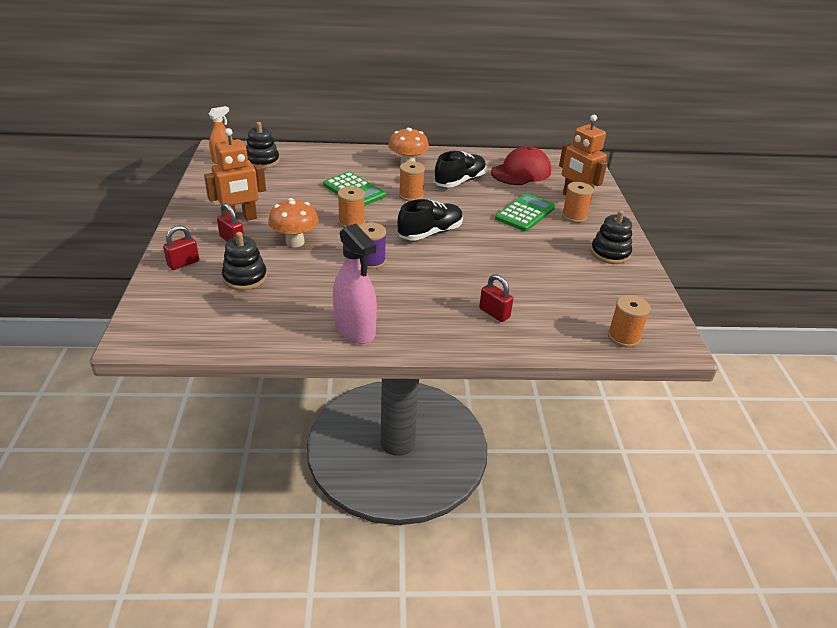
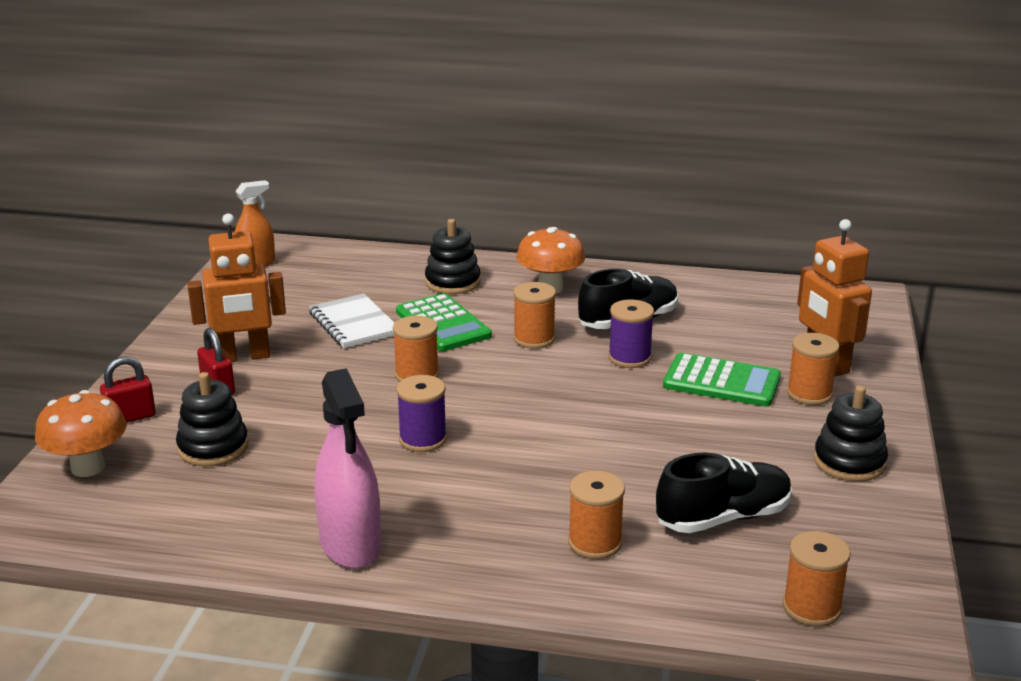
camera: 15 degrees right, 10 degrees down
(262, 161) = (316, 269): black stacking toy -> black stacking toy (452, 282)
(295, 242) = (313, 398): orange mushroom -> orange mushroom (88, 467)
(300, 194) = (354, 324): none -> white notebook
(430, 233) = (541, 402): black shoe -> black shoe (723, 518)
(469, 203) = (629, 358): none -> purple spool
(494, 313) = (595, 543): red padlock -> orange spool
(521, 172) = (744, 312): red cap -> none
(525, 213) = (721, 381): green calculator -> green calculator turned 60 degrees clockwise

